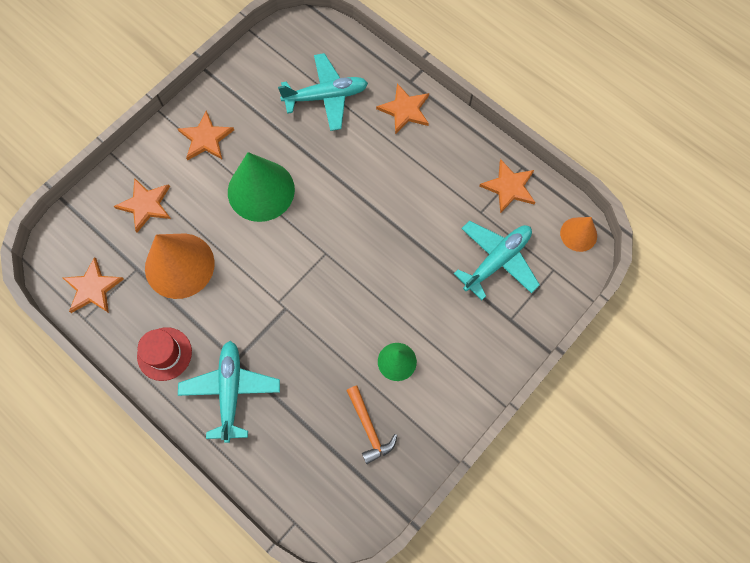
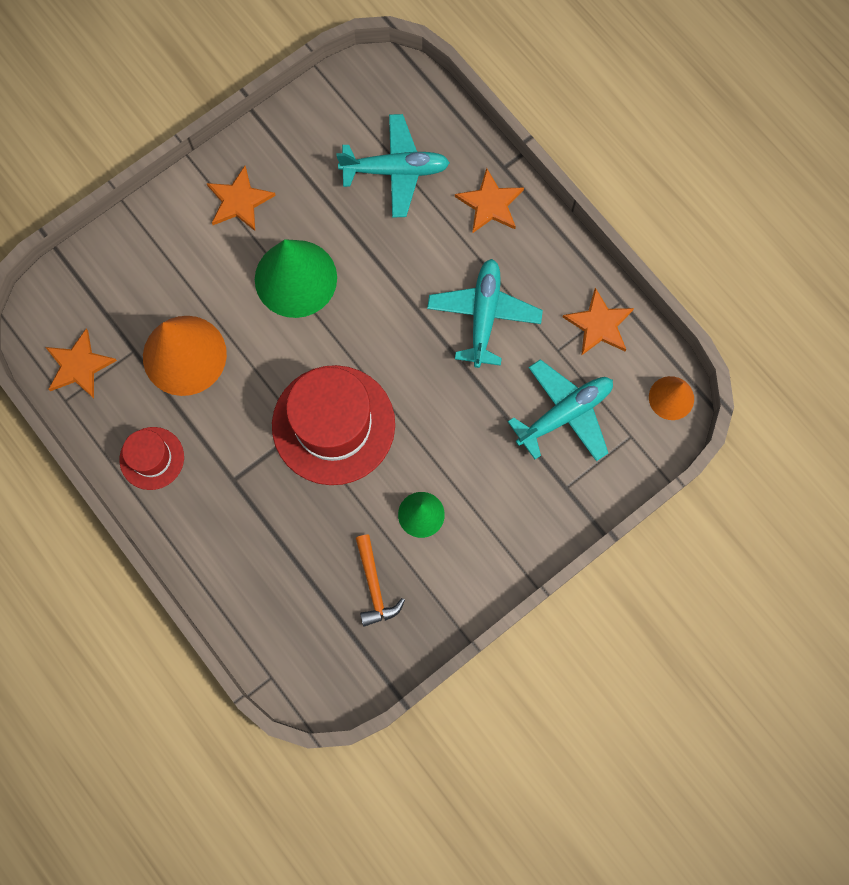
camera: 10 degrees right, 5 degrees up
(146, 205) = (155, 273): orange star -> none
(231, 391) = (222, 515): turquoise plane -> turquoise plane (484, 315)
(311, 301) = (333, 425): none -> red hat

